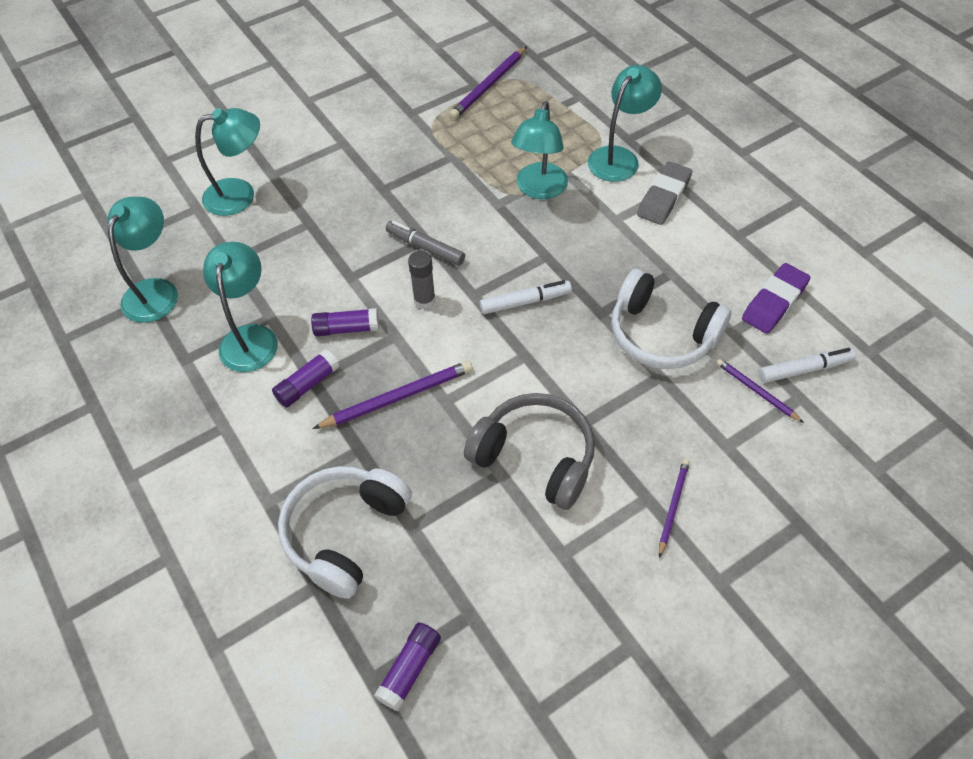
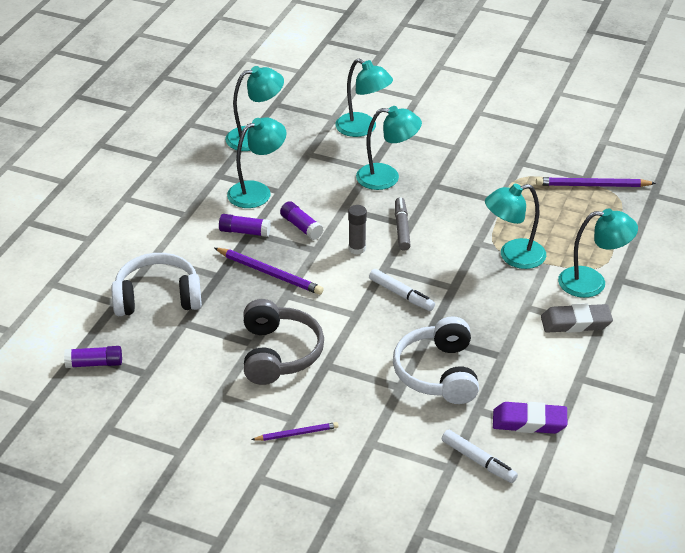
camera: 55 degrees right, 15 degrees down
(337, 217) = (387, 177): none -> turquoise lamp
(756, 391) = (433, 441): purple pencil -> none

